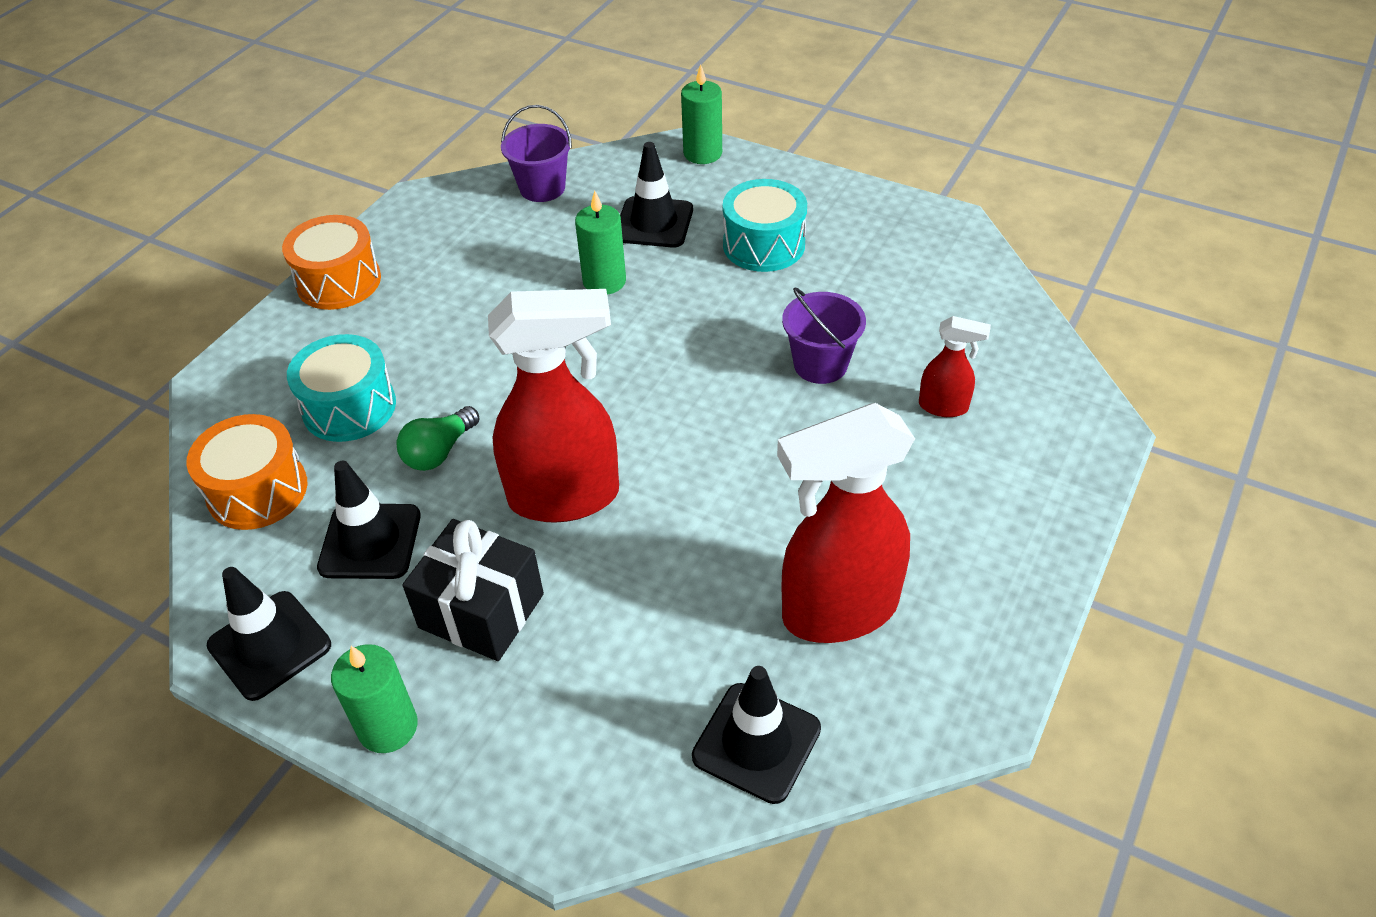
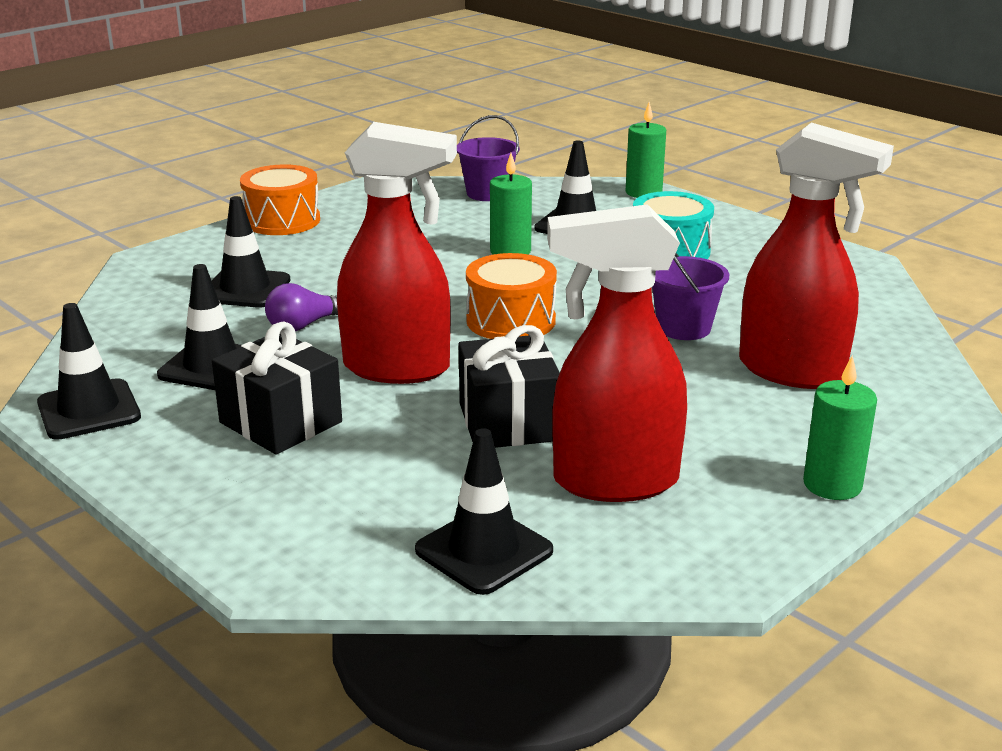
camera: 15 degrees right, 20 degrees down
(257, 491) = (139, 323): orange drum -> orange drum (511, 321)
(349, 407) = (245, 289): turquoise drum -> black traffic cone
(388, 727) = (155, 476): green candle -> green candle (832, 485)
(439, 451) = (304, 325): green light bulb -> purple light bulb
(706, 551) = (508, 422): none -> black gift
(944, 407) = (793, 372): red spray bottle -> red spray bottle, size x2.14

